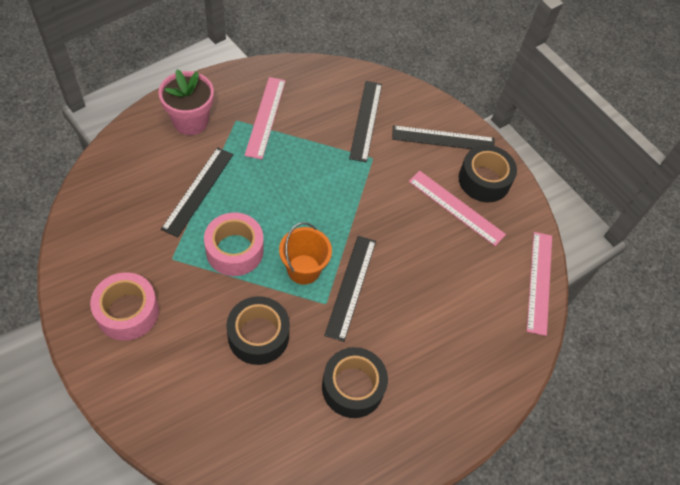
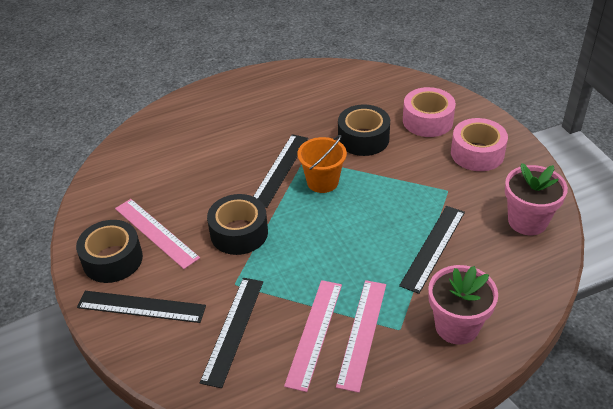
camera: 165 degrees left, 15 degrees down
(100, 219) = (527, 221): none -> pink flower pot
(234, 250) = (388, 196): pink tape -> pink tape (427, 121)
(353, 387) = (288, 111): black tape -> black tape (239, 233)
(539, 282) = (102, 172): pink ruler -> pink ruler (314, 333)

